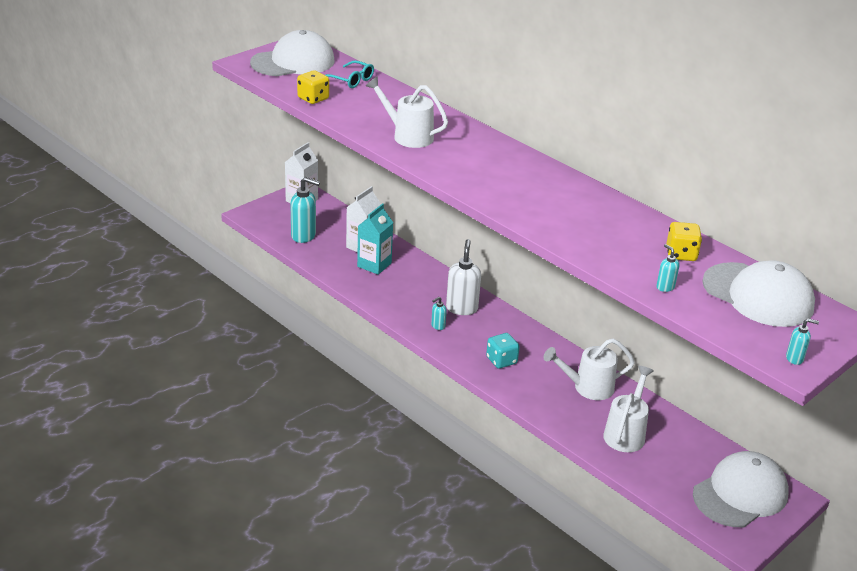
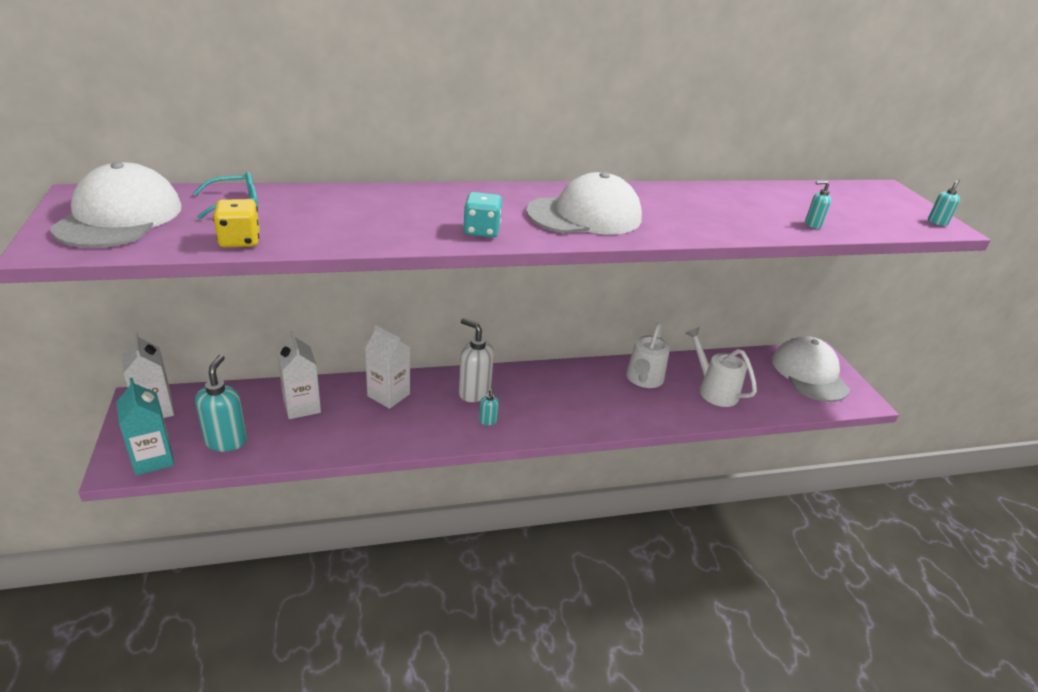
camera: 60 degrees left, 0 degrees up
(304, 236) = (226, 441): turquoise soap dispenser -> turquoise soap dispenser turned 45 degrees counterclockwise
(374, 265) = (343, 414): turquoise carton -> turquoise carton (153, 459)
(407, 136) = (416, 224): white watering can -> none
(414, 274) = (388, 395): none -> white carton
(501, 360) = (572, 408): turquoise dice -> turquoise dice (481, 231)
(681, 254) = (760, 199): yellow dice -> none
(758, 295) = (838, 198): white cap -> white cap (584, 215)

